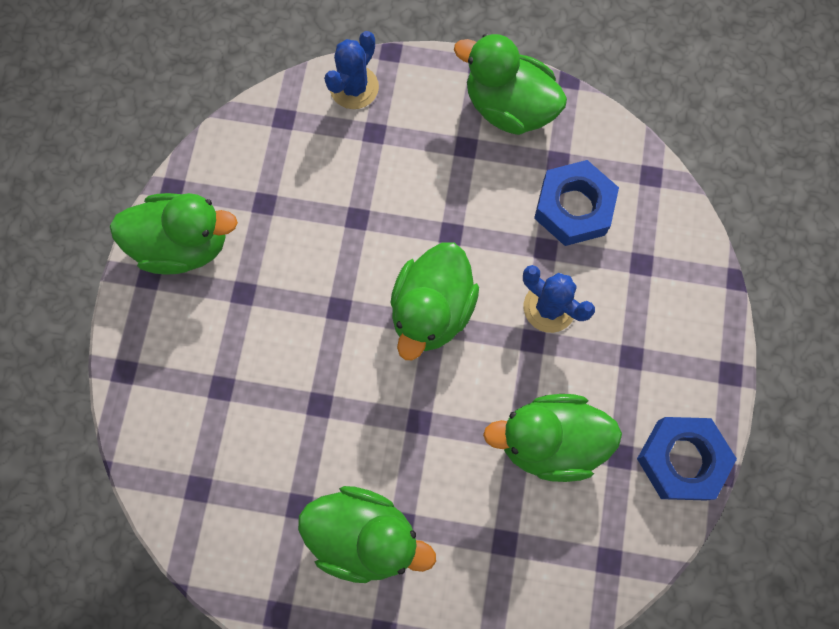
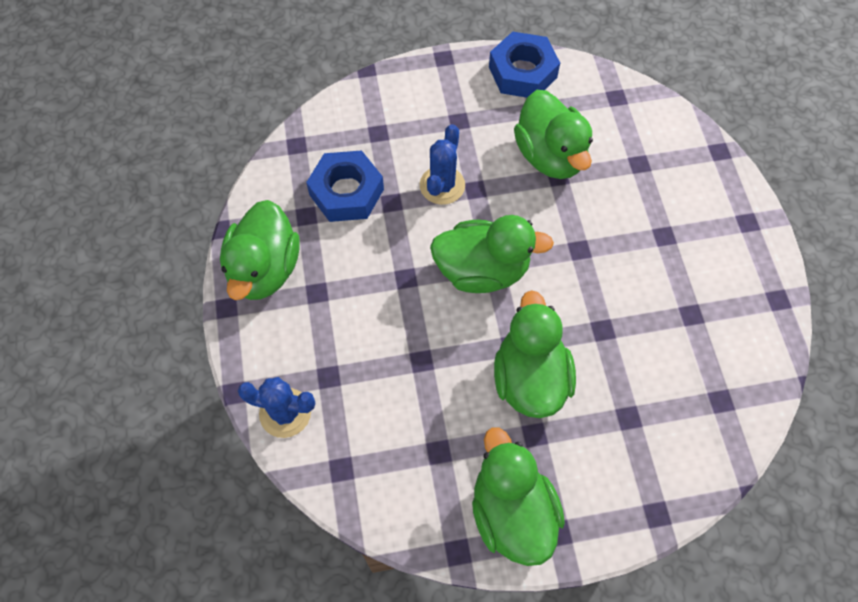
camera: 110 degrees left, 10 degrees down
(364, 536) = (687, 258): green duck -> green duck (530, 378)

